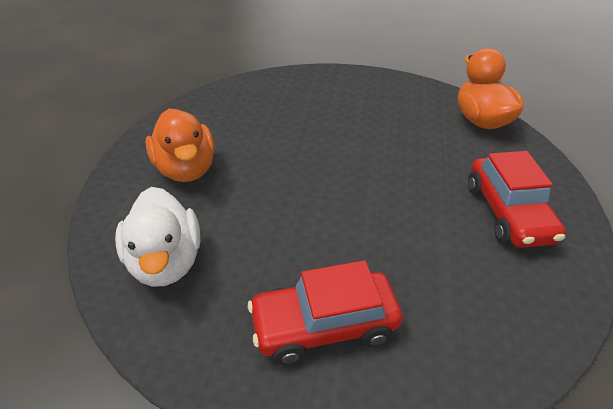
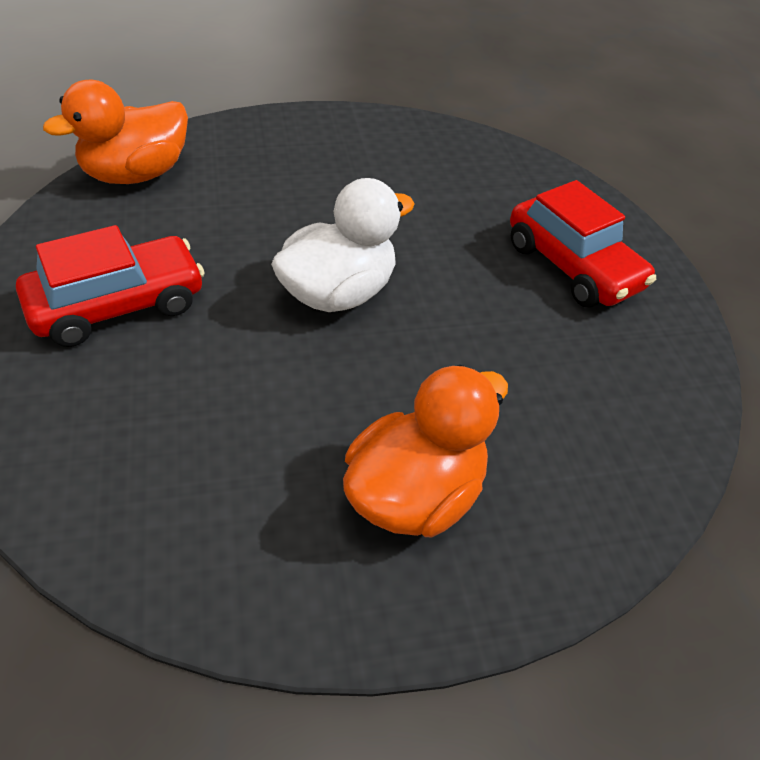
camera: 115 degrees left, 5 degrees up
(166, 261) = (600, 428): white duck -> white duck (338, 293)
(507, 213) = (333, 157): red car -> red car (118, 305)

